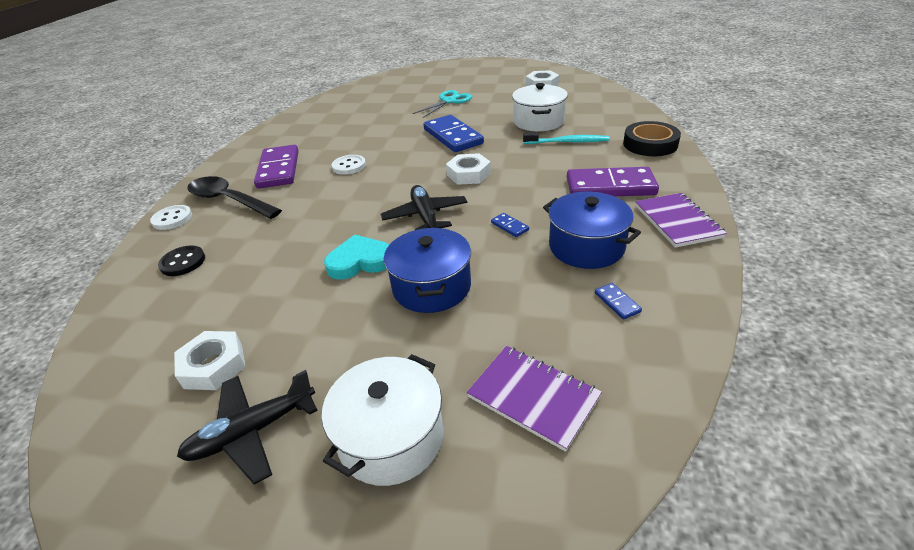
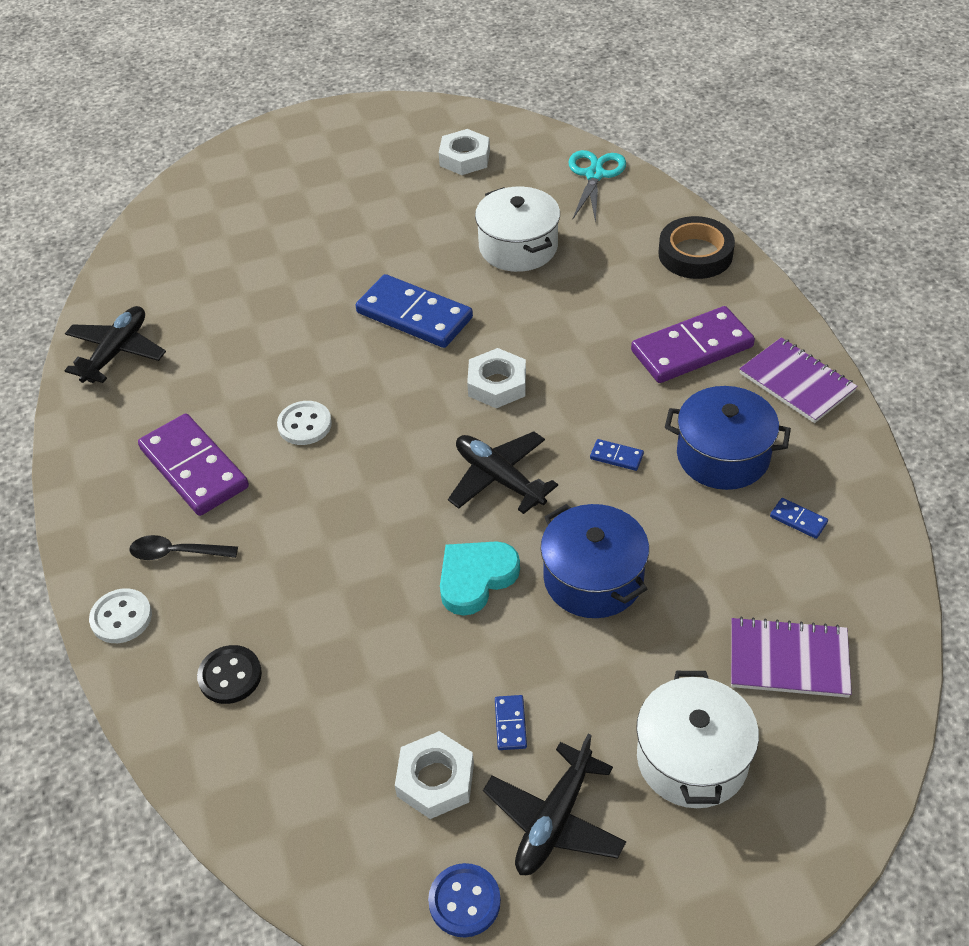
camera: 30 degrees left, 10 degrees up
(138, 458) = (464, 901): none -> blue button
(228, 200) = (176, 553): black spoon -> black spoon, size x0.55
(293, 352) = (510, 724): none -> blue domino
(300, 121) = (116, 352): none -> black plane
(449, 101) = (342, 235): turquoise scissors -> turquoise scissors (594, 175)
(567, 142) = (587, 280): turquoise toothbrush -> none

